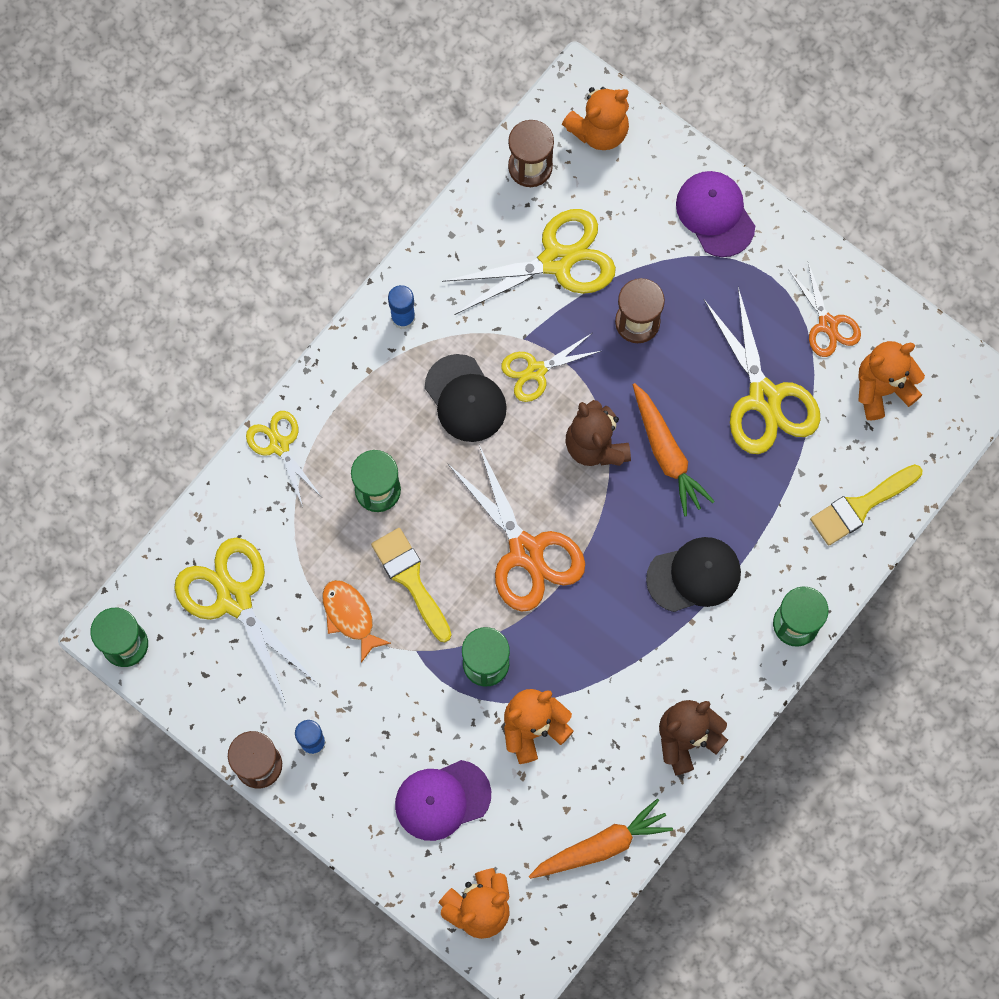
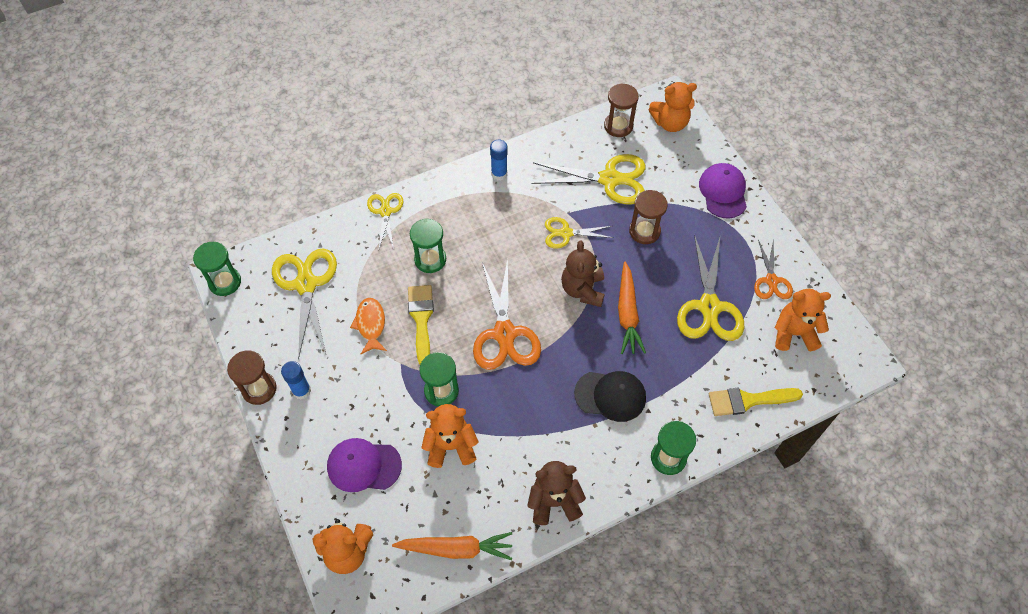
camera: 25 degrees right, 15 degrees down
(465, 399) = (513, 231): black cap -> none

